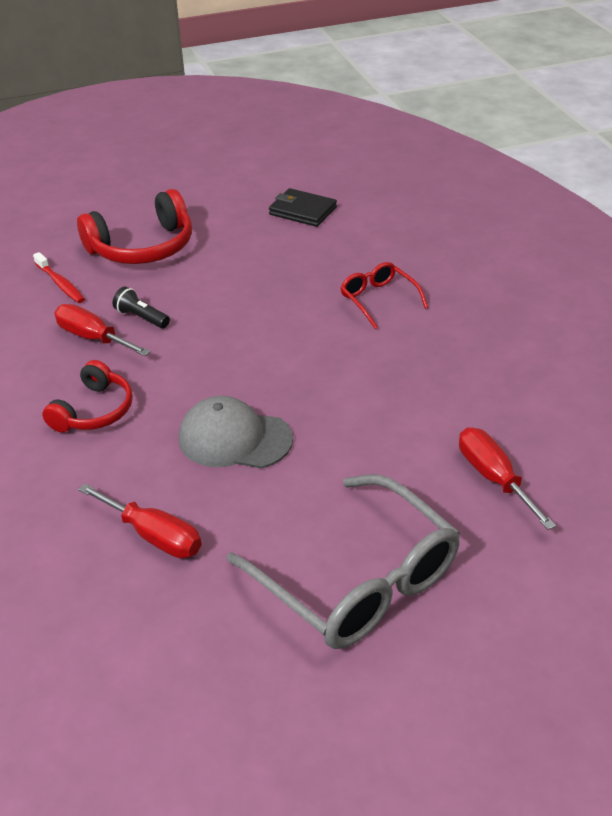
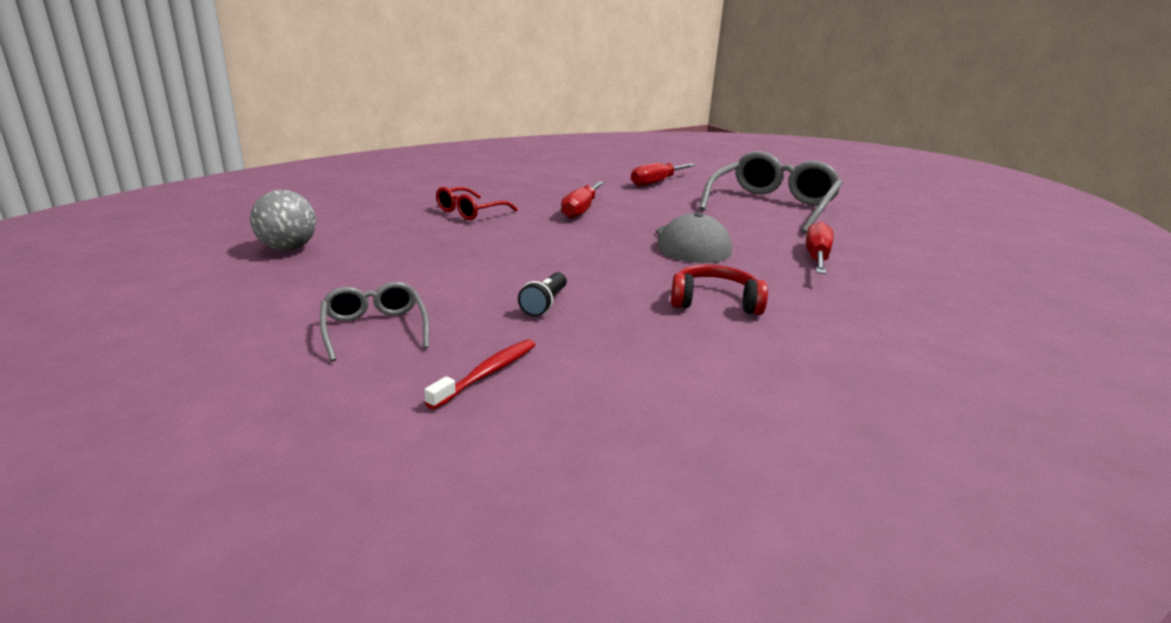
camera: 110 degrees left, 15 degrees down
(93, 338) = (599, 325): red screwdriver -> red screwdriver (581, 210)
(143, 247) = (375, 329): red headphones -> grey glasses
(303, 211) = (288, 248): black wallet -> grey ball

